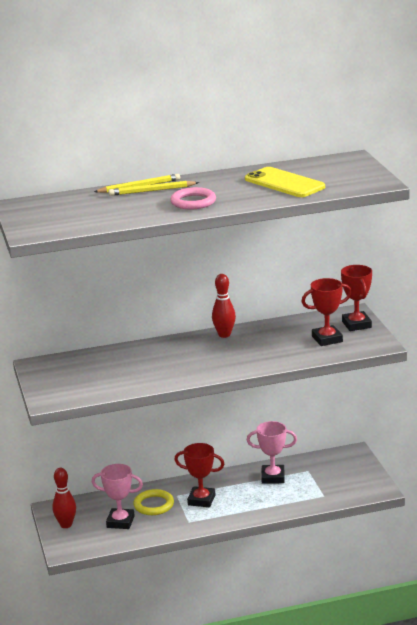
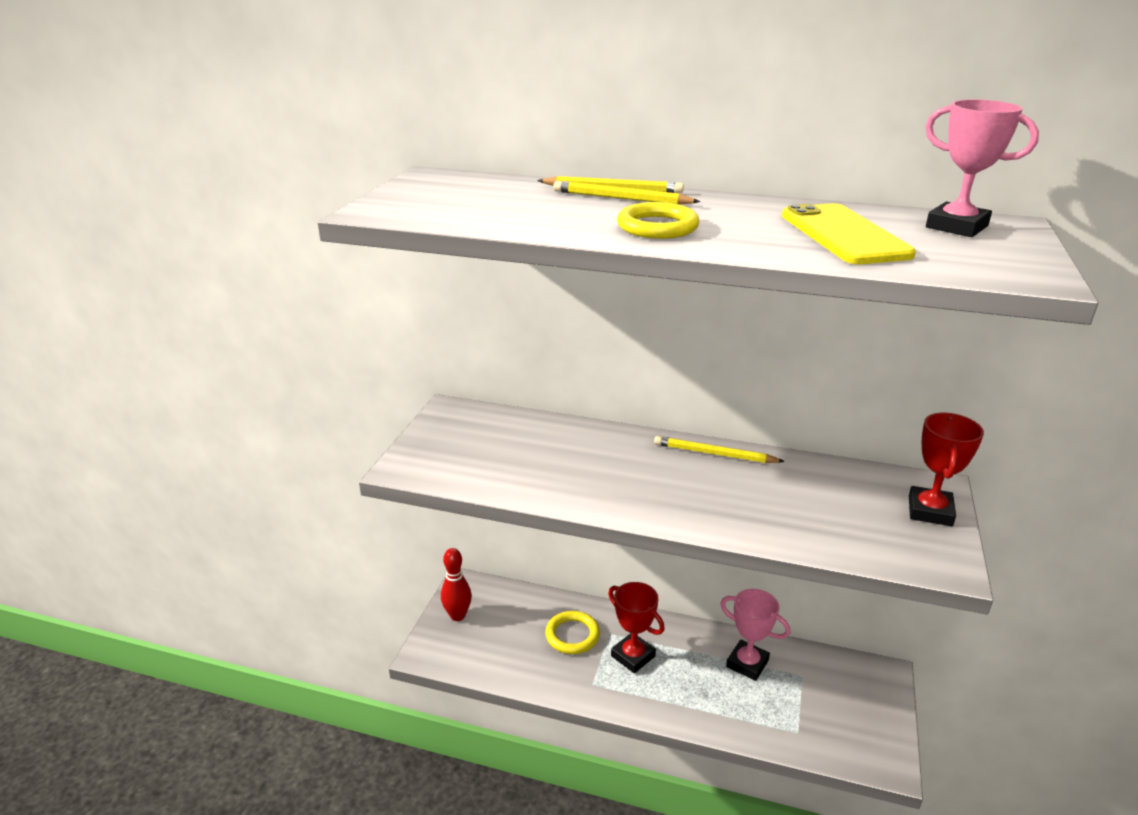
camera: 30 degrees right, 5 degrees up
(120, 522) = (516, 642): pink trophy -> pink trophy (956, 227)
(193, 202) = (657, 227): pink ring -> yellow ring
(224, 335) = (714, 454): red bowling pin -> yellow pencil
(327, 339) = (863, 520): red trophy -> none

